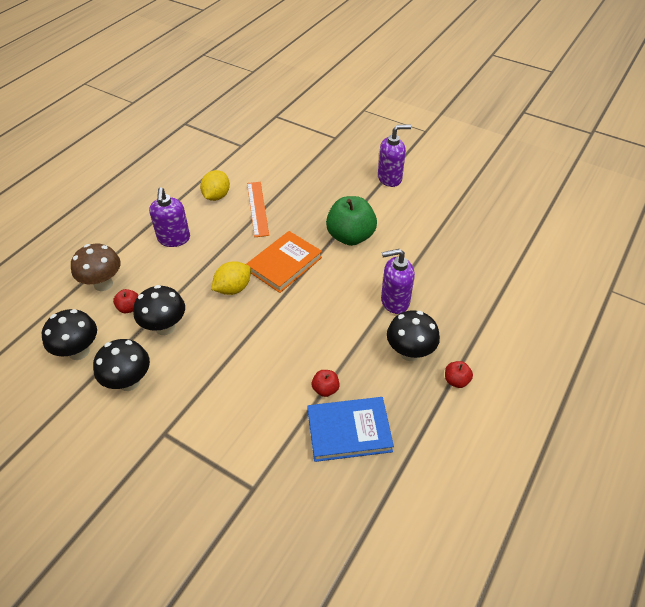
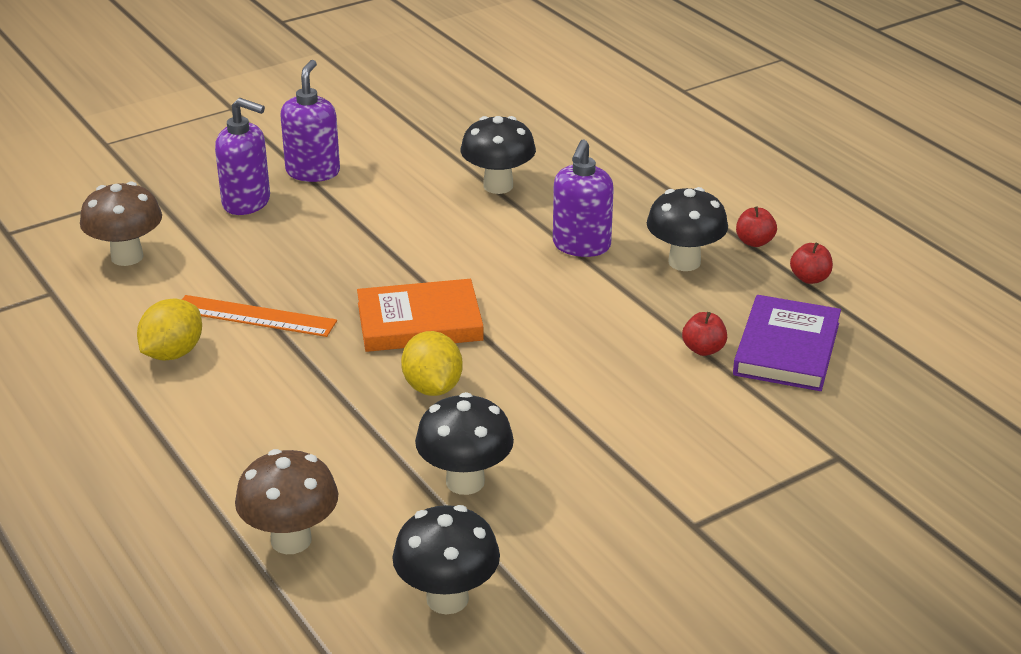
camera: 65 degrees left, 15 degrees down
(129, 308) = (384, 516): red apple -> red apple (809, 278)
(129, 382) = (562, 546): black mushroom -> black mushroom (498, 186)
(174, 239) = (245, 428): purple soap dispenser -> purple soap dispenser (247, 203)
(216, 196) = (173, 353): yellow lemon -> yellow lemon turned 75 degrees clockwise
(279, 153) = (127, 257): none -> brown mushroom
(284, 264) = (419, 322): orange book -> orange book turned 75 degrees counterclockwise
(349, 431) = (786, 349): blue book -> purple book
(350, 236) = (413, 244): green apple -> none

